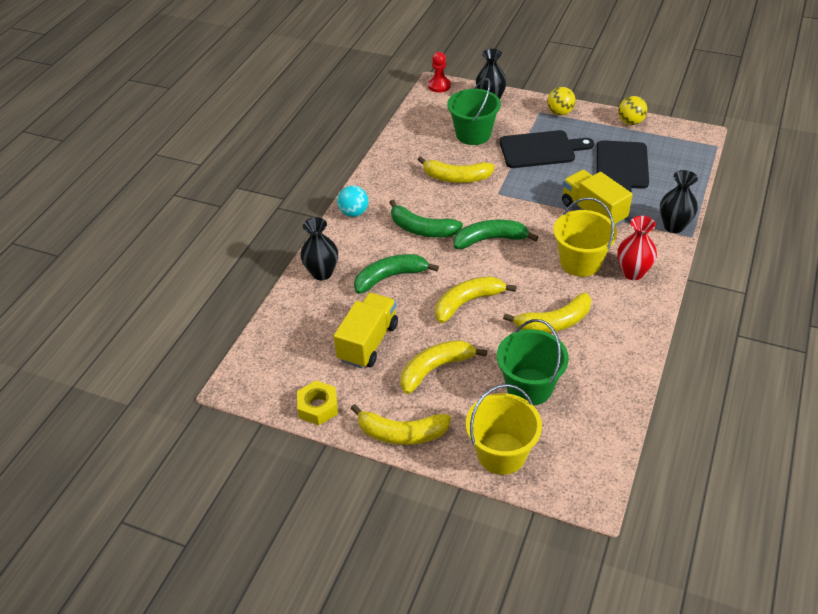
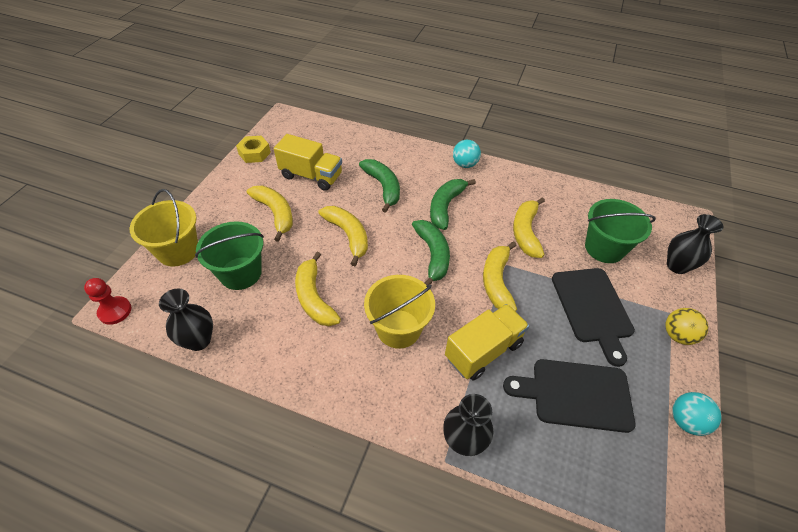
camera: 85 degrees right, 5 degrees up
(322, 273) = (390, 149): black vase -> black vase (199, 340)
(401, 433) = (217, 194): yellow banana -> yellow banana (497, 282)
(439, 86) = (687, 222): red pawn -> red pawn (115, 311)
(630, 122) = (686, 421): yellow ball -> turquoise ball
(633, 272) = (380, 379): red vase -> none

